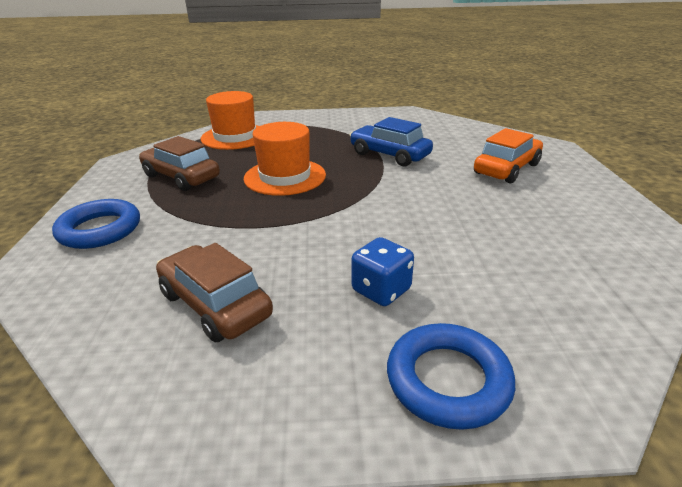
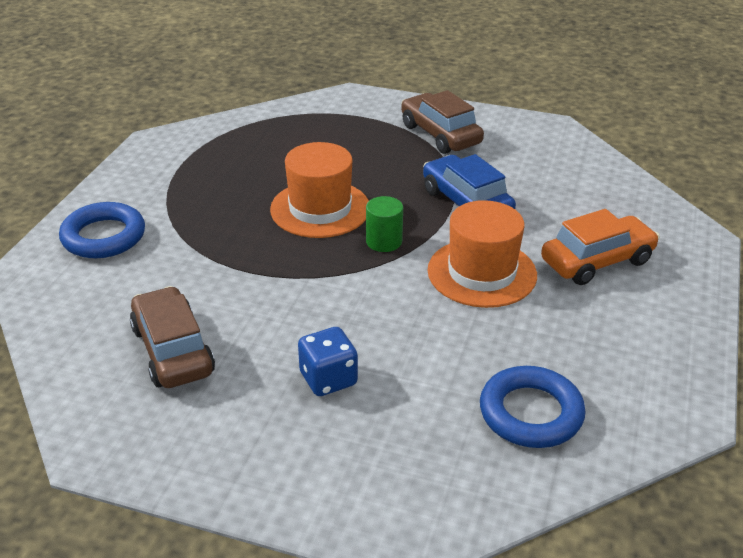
camera: 20 degrees right, 5 degrees up
(181, 177) = (208, 182): brown car -> brown car (440, 134)
(235, 137) = (297, 128): orange hat -> orange hat (482, 273)
(349, 186) = (384, 241): none -> green cylinder
(448, 380) = (325, 477): blue ring -> blue ring (531, 413)

